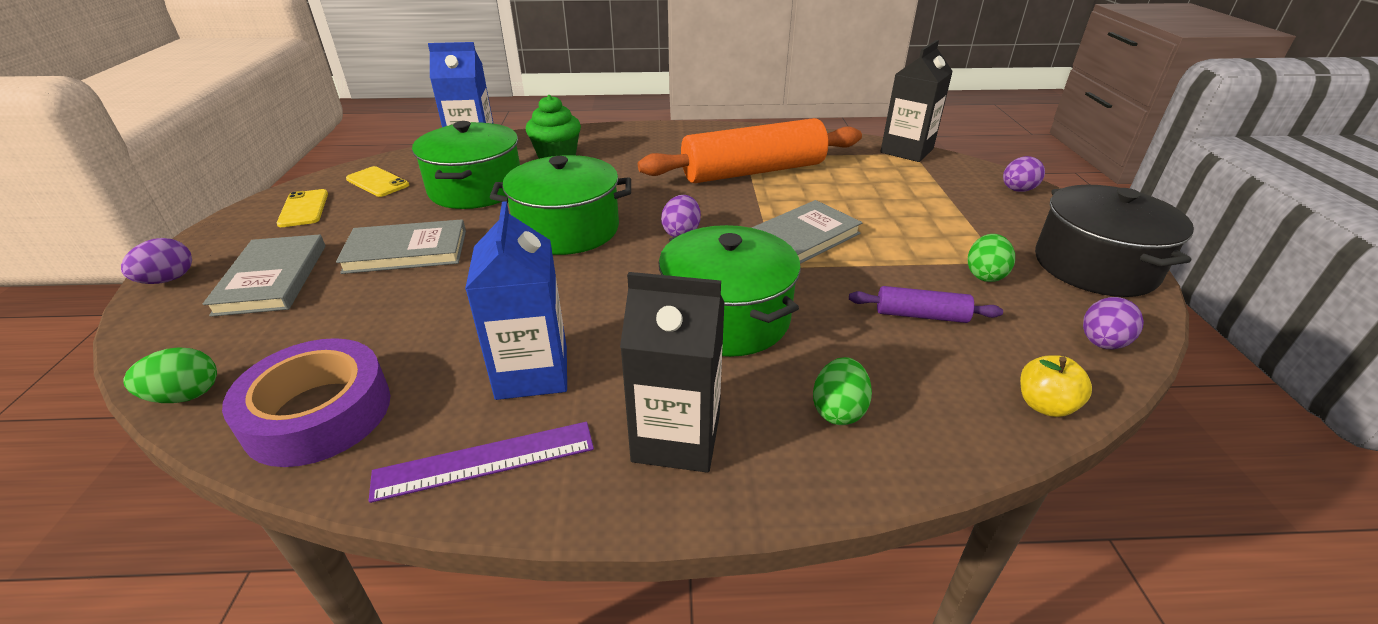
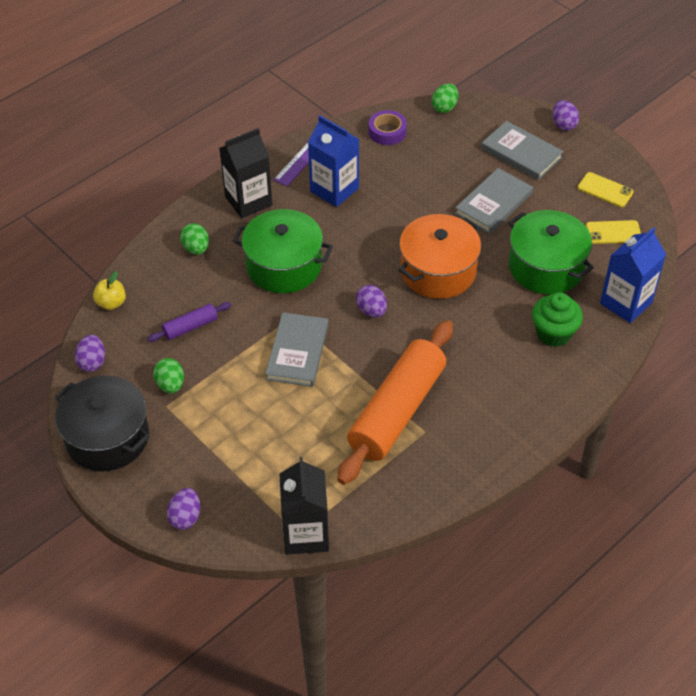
camera: 140 degrees right, 15 degrees up
(318, 413) = (387, 132): purple tape -> purple tape, size x0.62
(567, 229) = (438, 271): green pot -> orange pot

